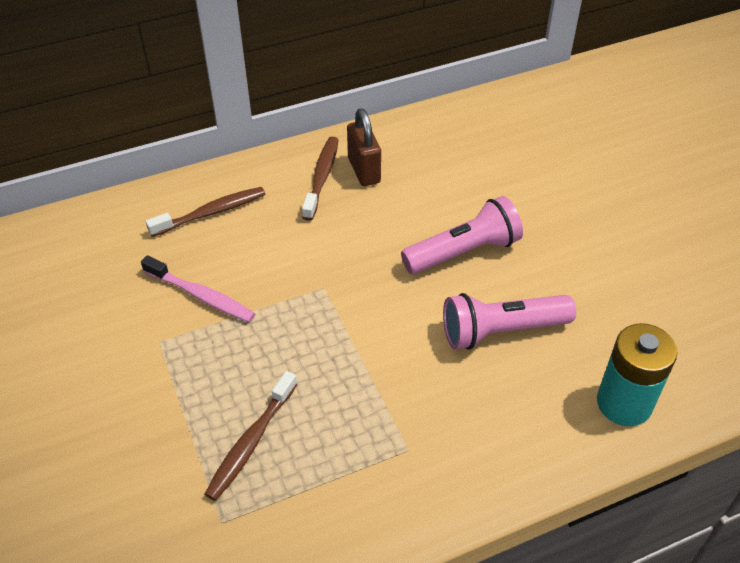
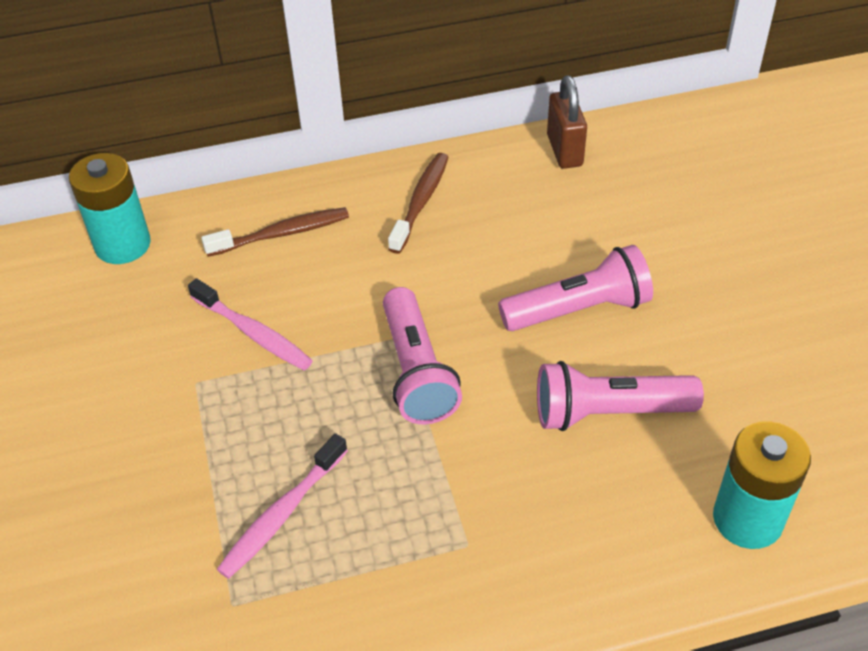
camera: 10 degrees right, 0 degrees up
(77, 233) = (123, 245): none -> turquoise battery
(251, 442) = (281, 514): brown toothbrush -> pink toothbrush
(342, 314) = (417, 372): none -> pink flashlight
(364, 170) = (473, 198): brown padlock -> brown padlock (564, 150)

